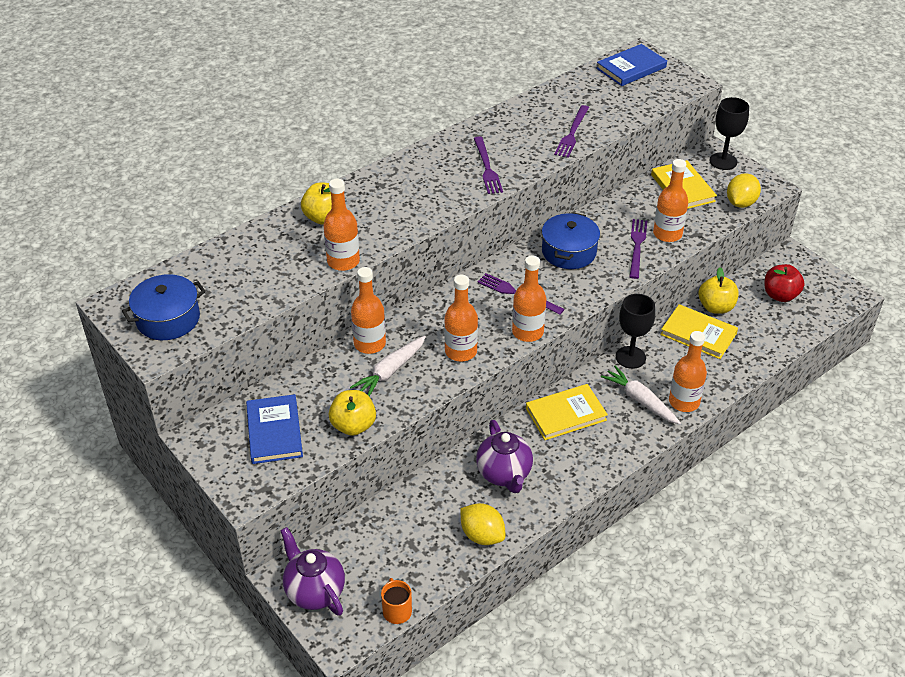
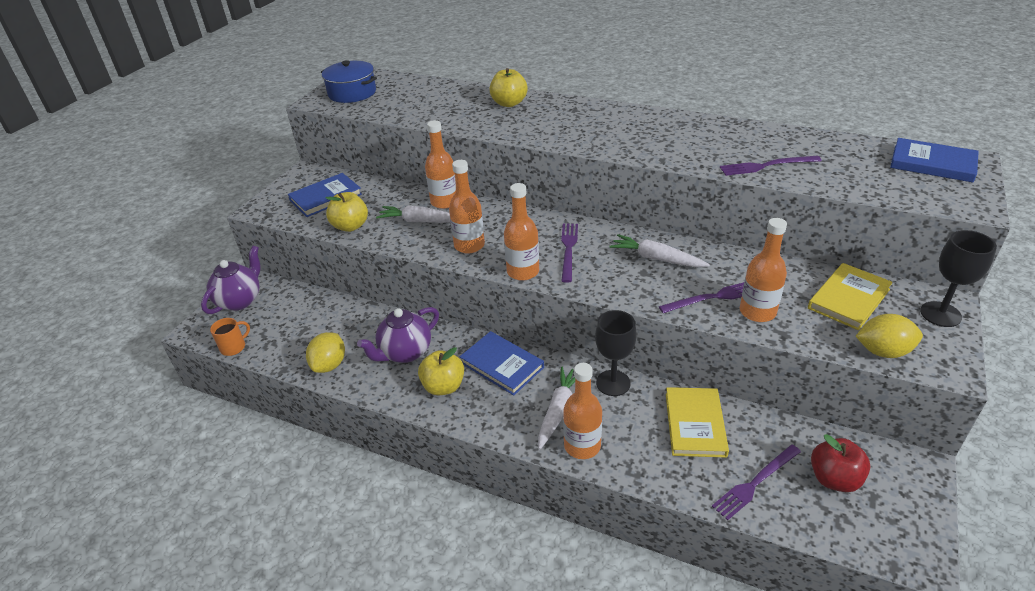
camera: 65 degrees right, 5 degrees down
(343, 261) = (465, 126): orange bottle -> none
(487, 167) = (655, 143): purple fork -> purple fork (755, 483)
(566, 414) = (502, 365): yellow book -> blue book
(569, 252) = (656, 258): blue pot -> white carrot
(716, 307) = (752, 425): yellow apple -> yellow apple (443, 386)

